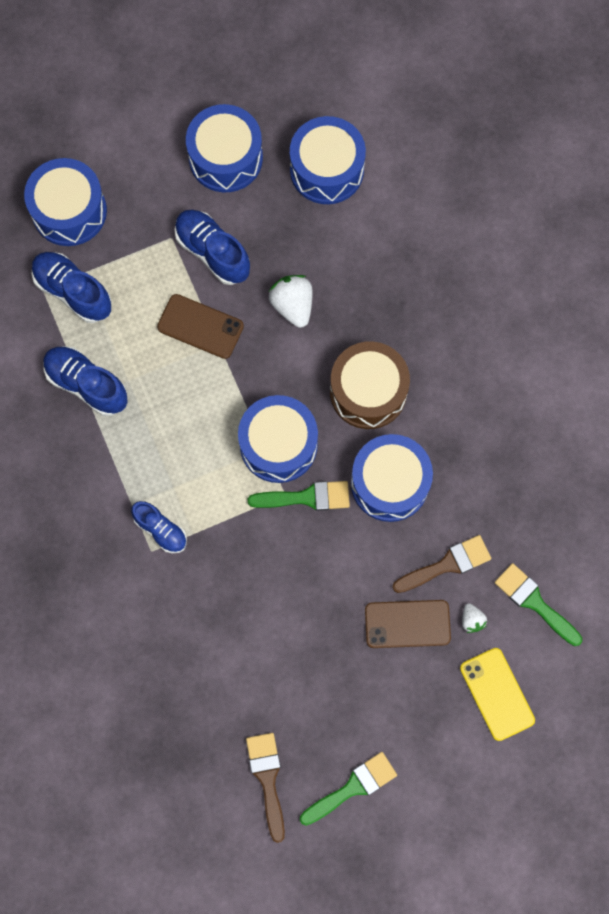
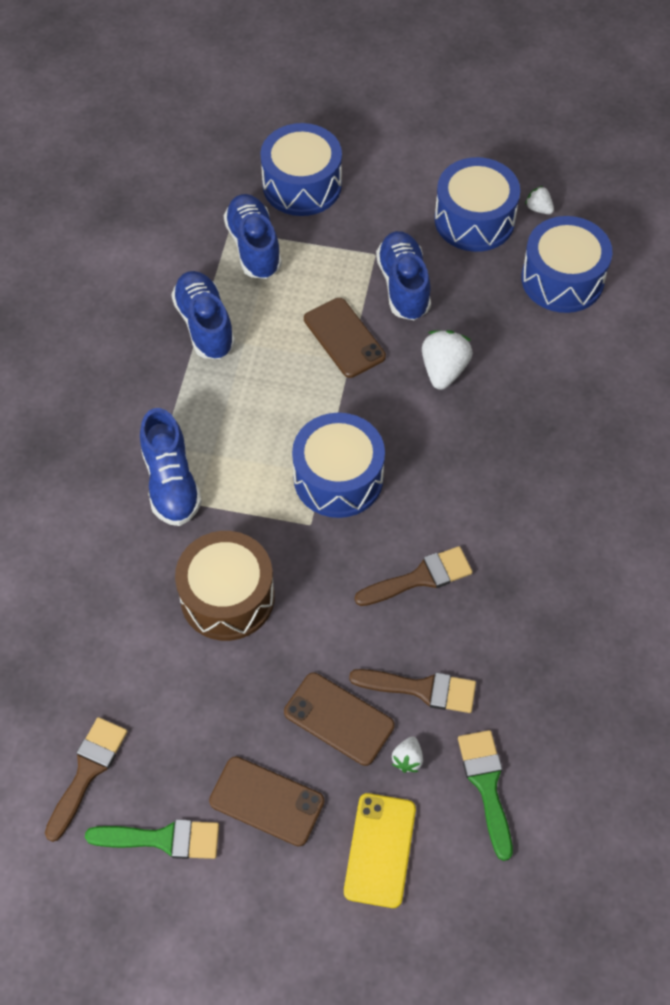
camera: 35 degrees right, 15 degrees down
(161, 530) = (171, 483): blue shoe -> blue shoe, size x1.54
(267, 117) = (538, 208): none -> white strawberry
(306, 497) = (329, 539): green brush -> none
(368, 392) = (460, 484): brown drum -> brown drum (227, 597)
(389, 483) = (420, 578): blue drum -> brown brush
(401, 713) = (267, 801): none -> brown phone

